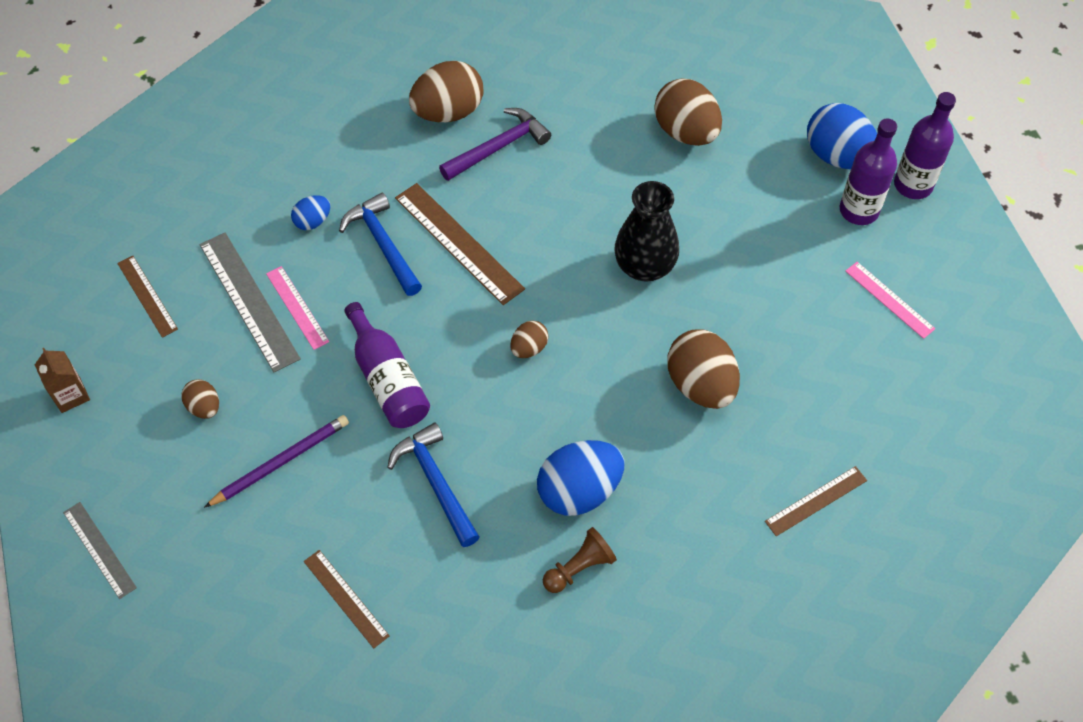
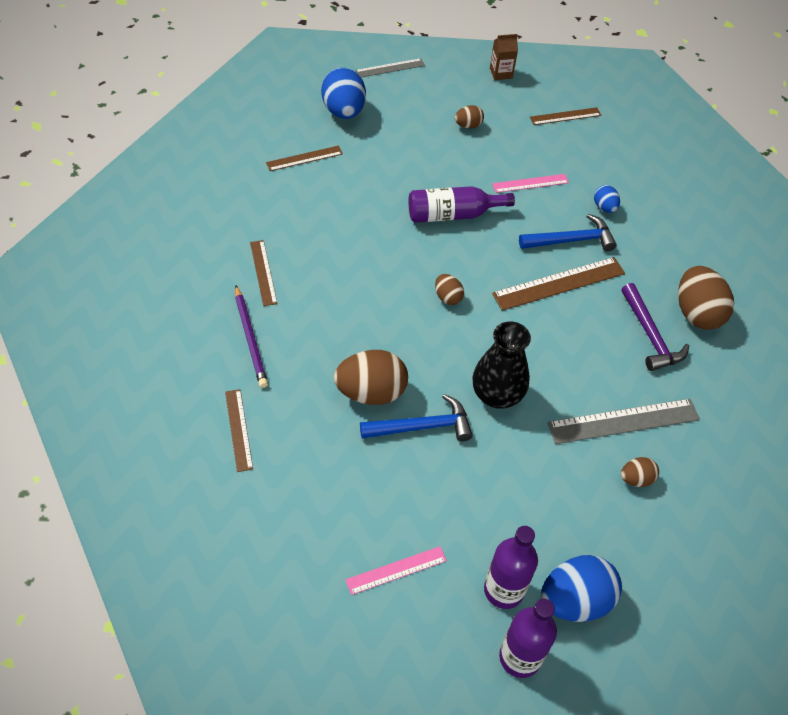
camera: 105 degrees right, 5 degrees down
(248, 301) = (544, 161): grey ruler -> grey ruler (623, 421)
(281, 462) = (412, 150): purple pencil -> purple pencil (250, 338)
(436, 483) = (362, 218): blue hammer -> blue hammer (422, 426)
(579, 491) = (319, 290): blue egg -> blue egg (343, 111)
(579, 567) = (263, 272): brown pawn -> brown ruler
(686, 132) = (636, 479): brown egg -> brown egg, size x0.51

